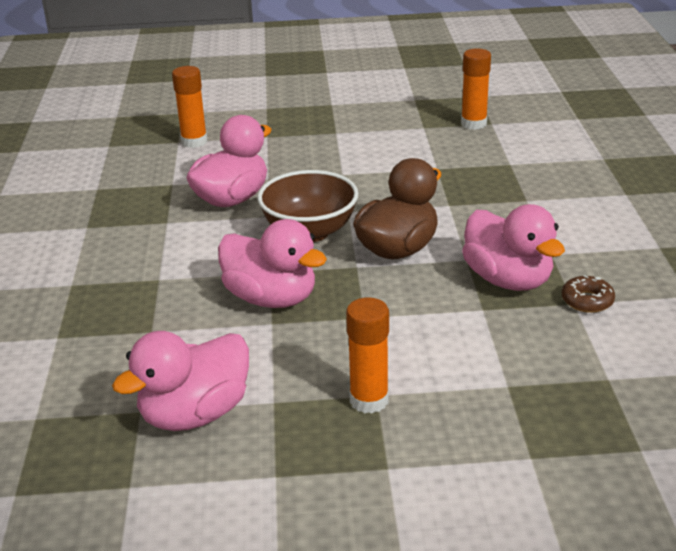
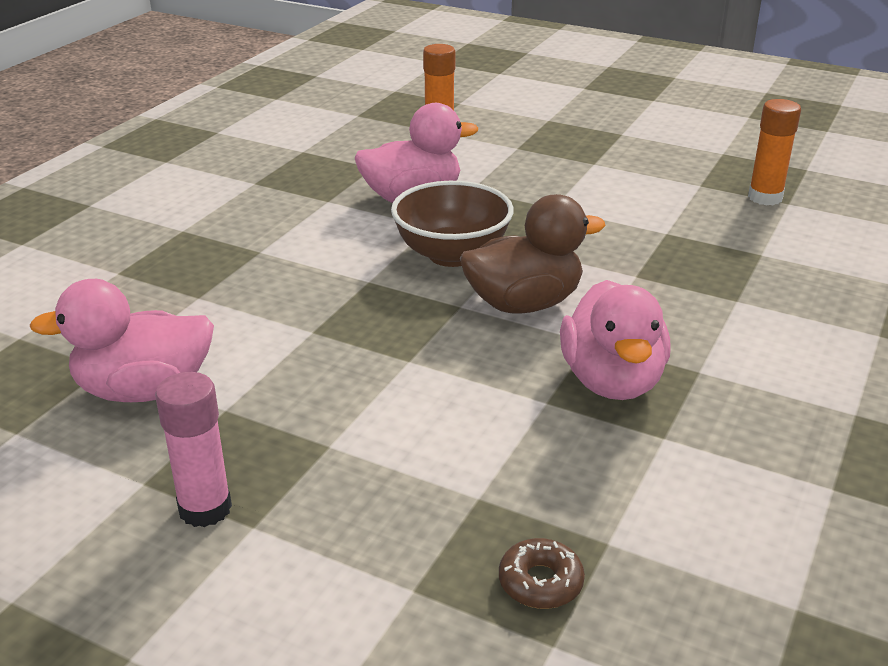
camera: 30 degrees right, 0 degrees up
(271, 298) = (339, 307): pink duck -> none
(341, 472) = (205, 508): none -> pink glue stick
(369, 400) = (315, 448): orange glue stick -> none
(587, 301) = (684, 441): brown donut -> brown donut (540, 582)

